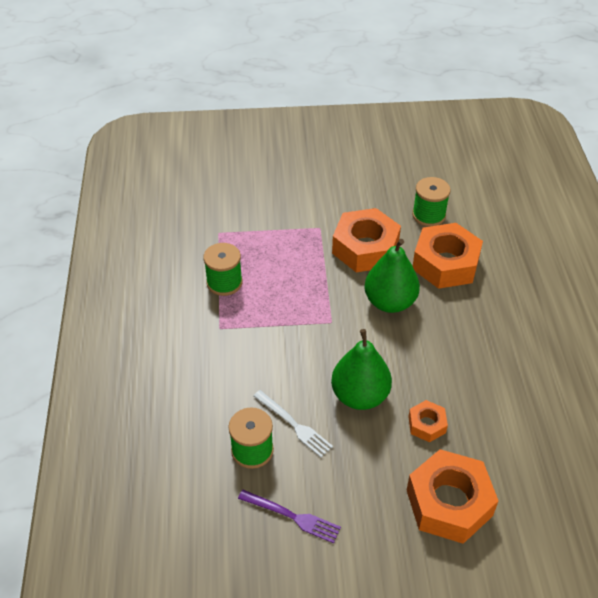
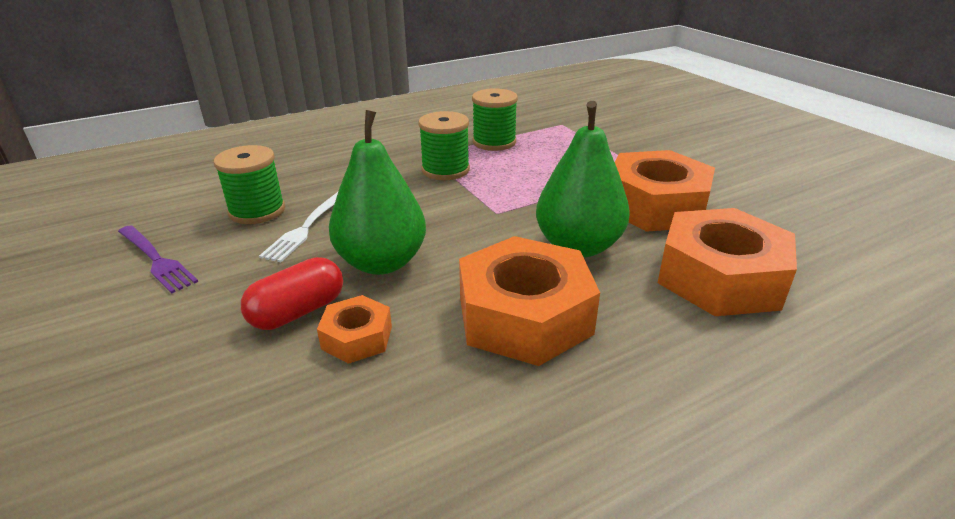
camera: 65 degrees right, 15 degrees down
(292, 516) = (156, 260): purple fork -> purple fork turned 45 degrees counterclockwise
(391, 446) = (298, 312): none -> red capsule
(428, 215) = (797, 239): green spool -> green spool (445, 170)
(449, 503) = (191, 404): orange nut -> orange nut (524, 316)

